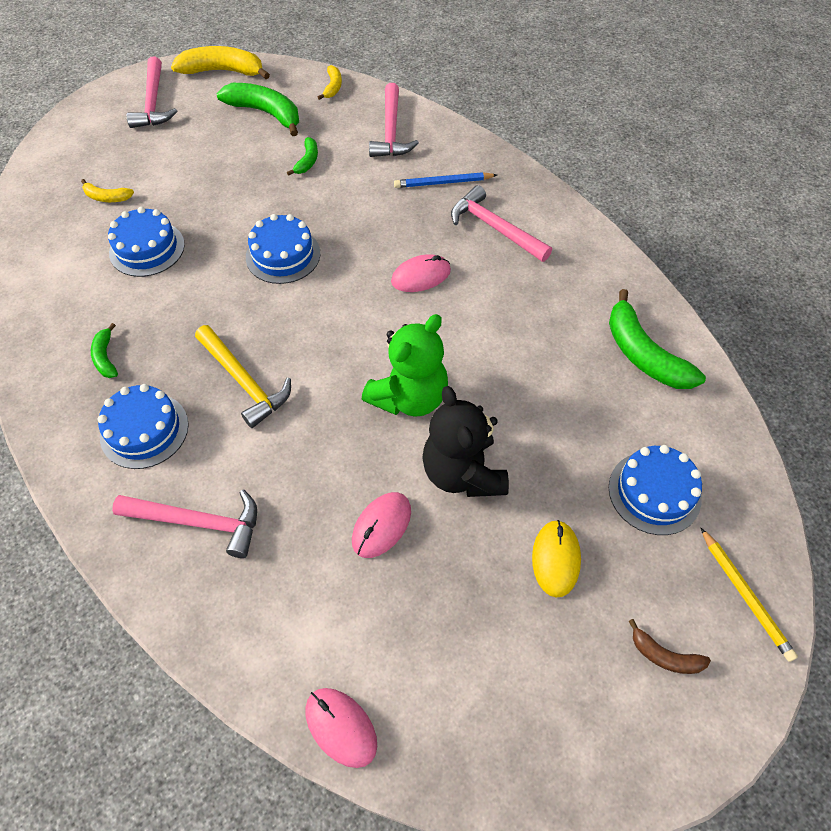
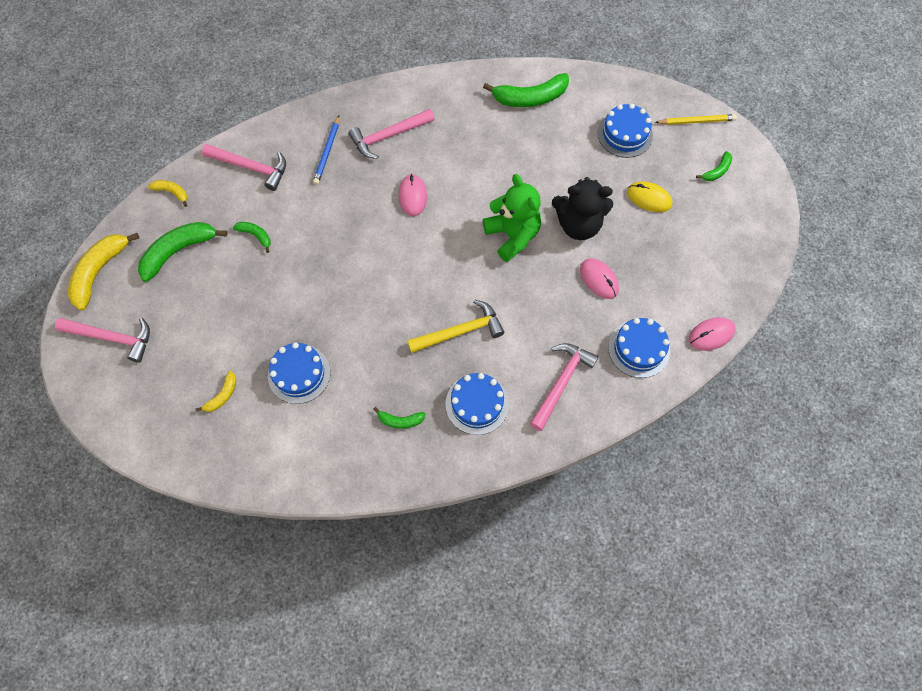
camera: 70 degrees left, 10 degrees up
(283, 255) = (351, 278): blue cake -> blue cake (639, 348)
(664, 656) = (717, 171): brown banana -> green banana

